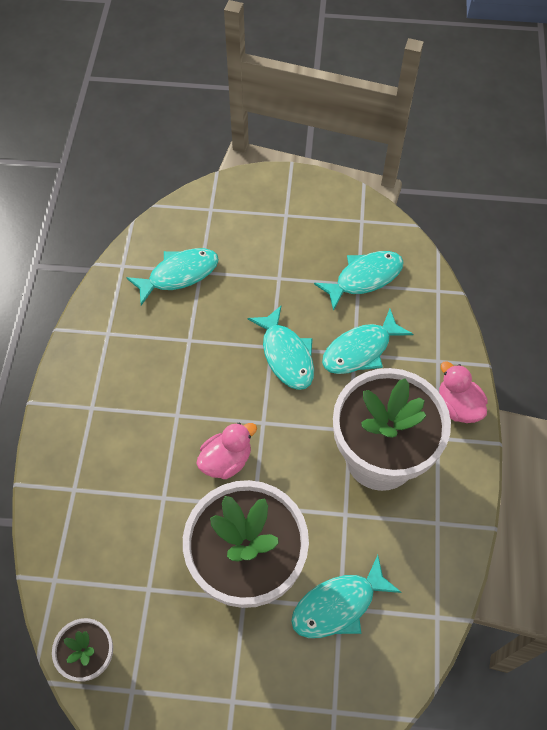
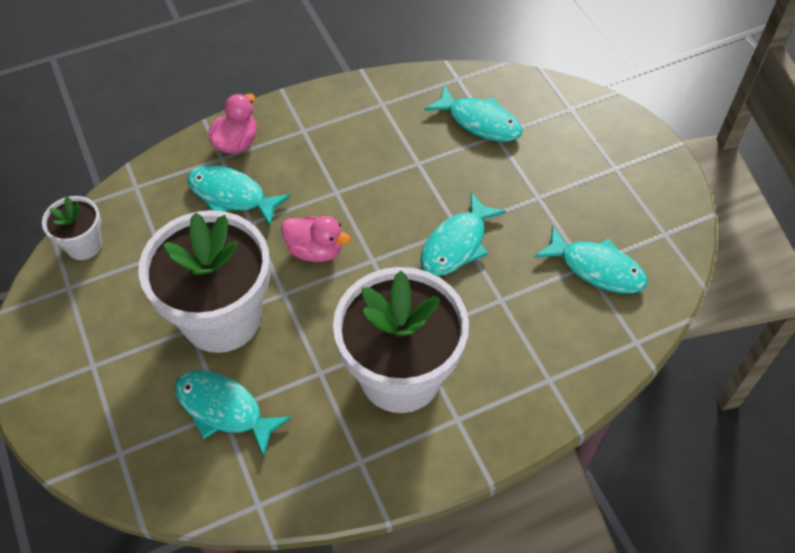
camera: 60 degrees right, 5 degrees down
(360, 350) = (509, 303): turquoise fish -> turquoise fish (232, 196)
(458, 406) = (508, 423): pink duck -> pink duck (236, 143)

